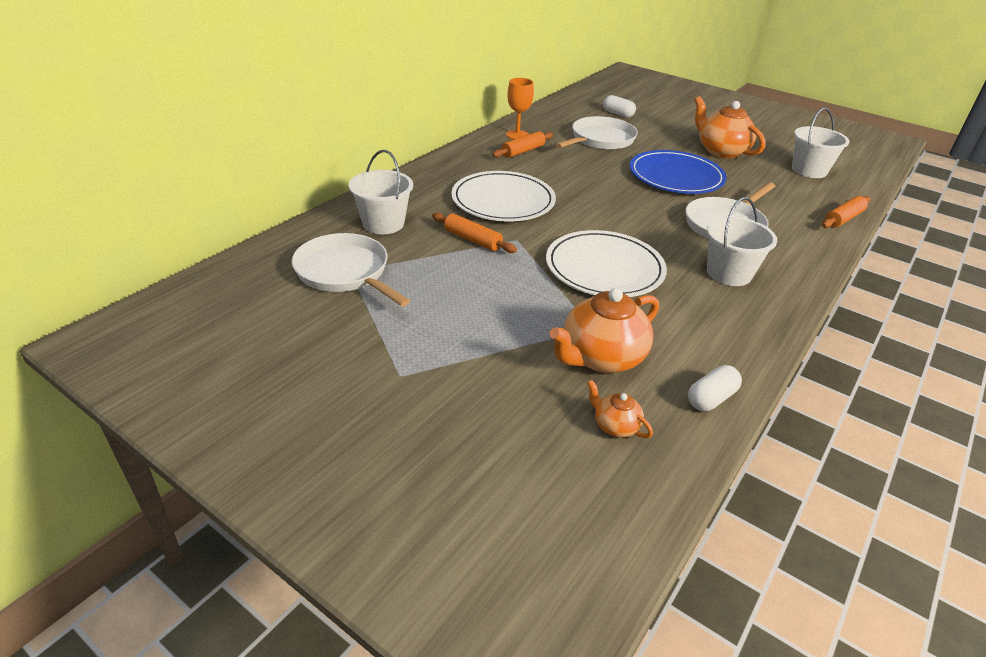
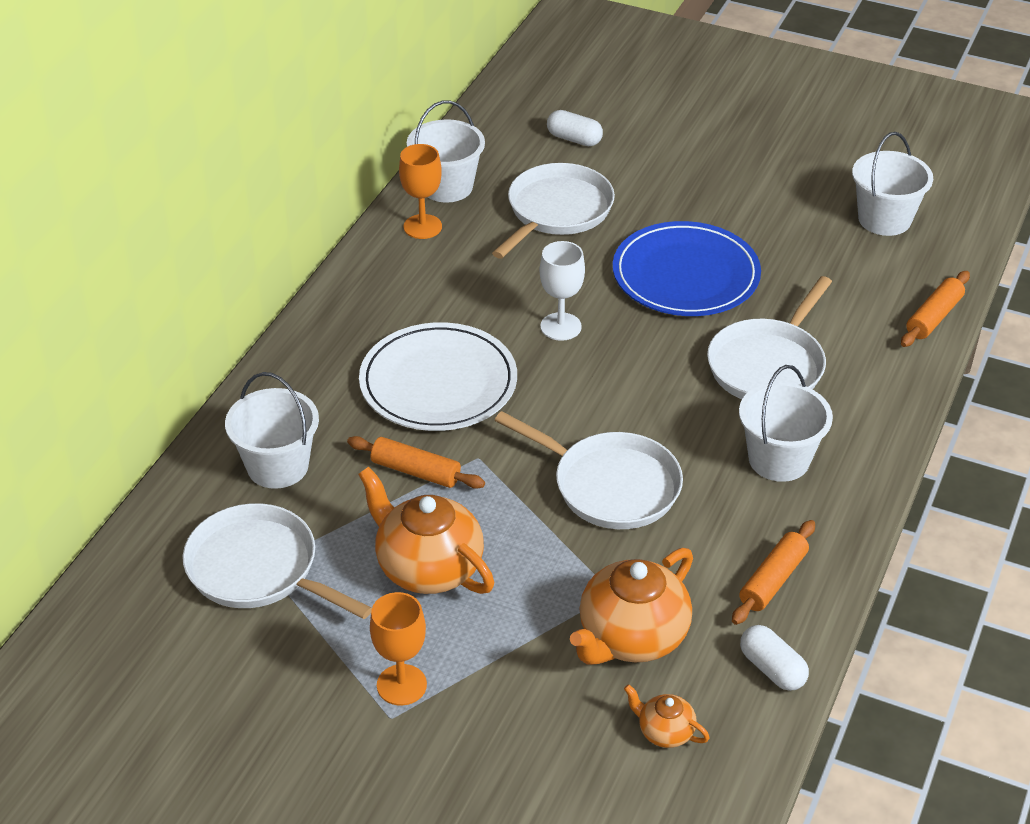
camera: 10 degrees left, 5 degrees up
(416, 356) = (401, 685): none -> orange goblet
(523, 151) = (441, 264): orange rolling pin -> orange rolling pin (773, 580)
(537, 122) = (447, 187): none -> white bucket
(590, 187) = (560, 327): none -> white goblet
(604, 268) = (610, 486): white plate -> white pan
(711, 398) = (772, 669): white capsule -> white capsule turned 75 degrees counterclockwise
(721, 151) = (748, 200): orange teapot -> orange teapot (427, 567)

